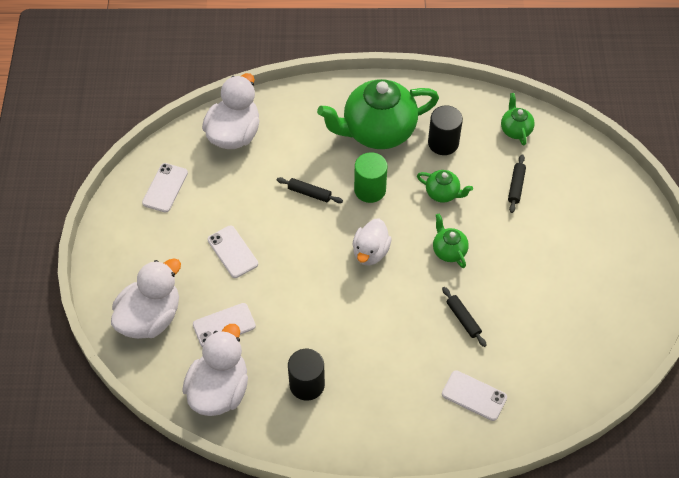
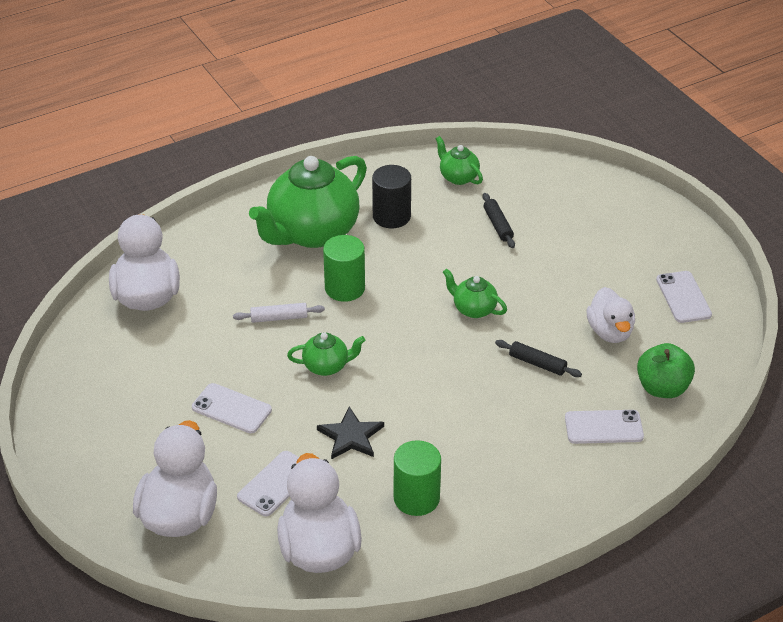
camera: 30 degrees left, 15 degrees down
(165, 188) = (101, 380): white phone -> white phone (683, 297)
(295, 313) = (351, 436): none -> black star
(307, 384) = (416, 498): black cylinder -> green cylinder
(309, 193) = (279, 318): black rolling pin -> white rolling pin
(370, 252) = (390, 344): white duck -> white duck (610, 332)
(443, 193) = (426, 261): green teapot -> green teapot (326, 366)
(540, 385) = (662, 388): none -> green apple

